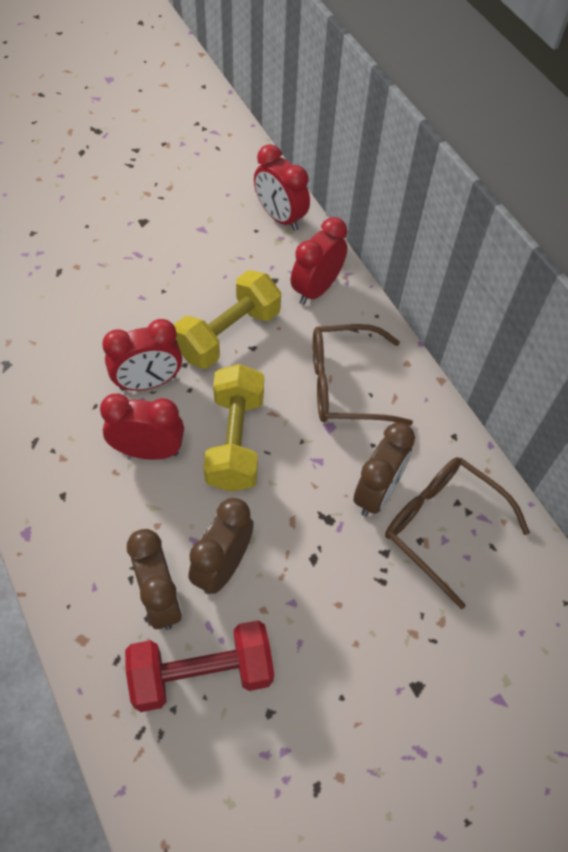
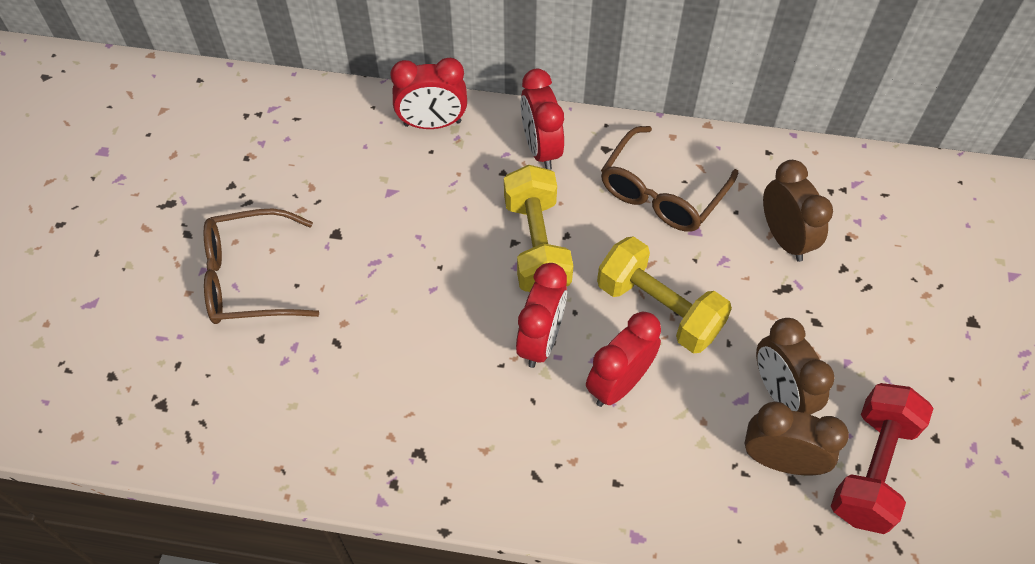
camera: 50 degrees left, 0 degrees up
(442, 526) = (846, 215): brown glasses -> brown glasses (249, 278)

